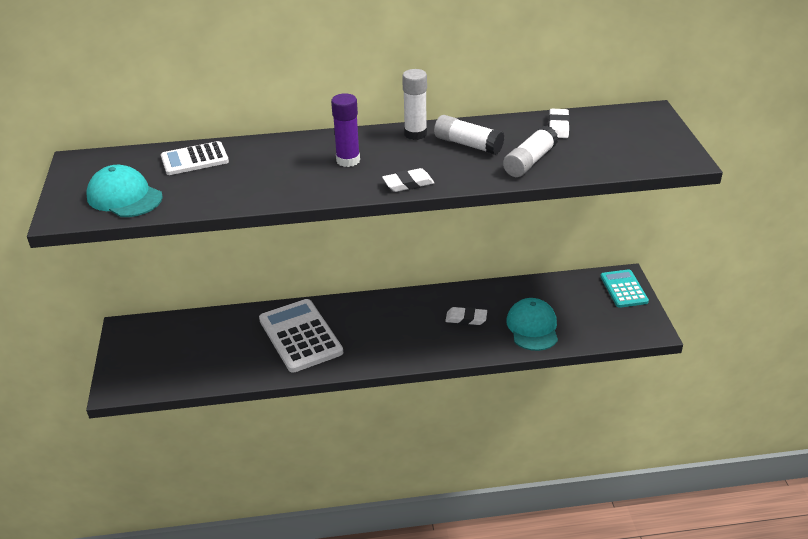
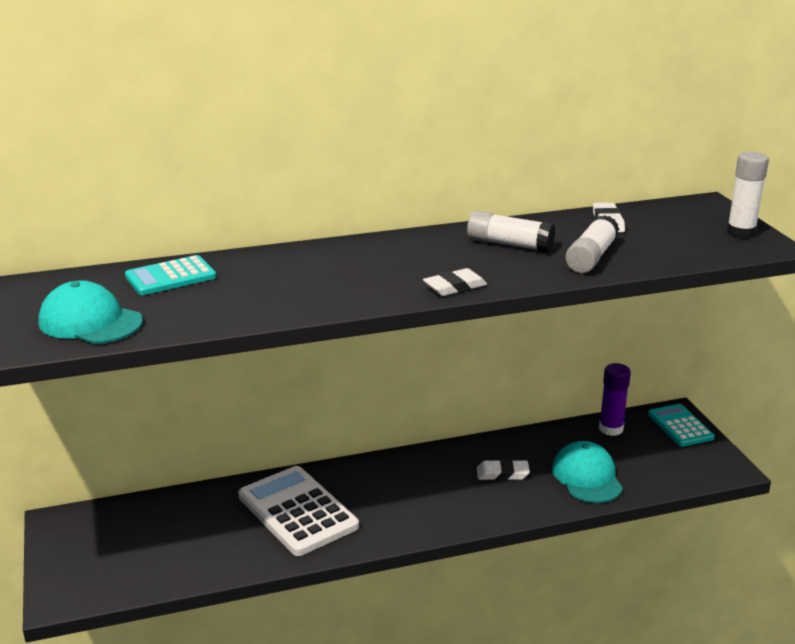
camera: 10 degrees left, 10 degrees down
(195, 159) = (171, 277): white calculator -> turquoise calculator
(348, 160) = (369, 268): purple glue stick -> purple glue stick (611, 429)
(415, 134) = (441, 237): white glue stick -> white glue stick (741, 233)

